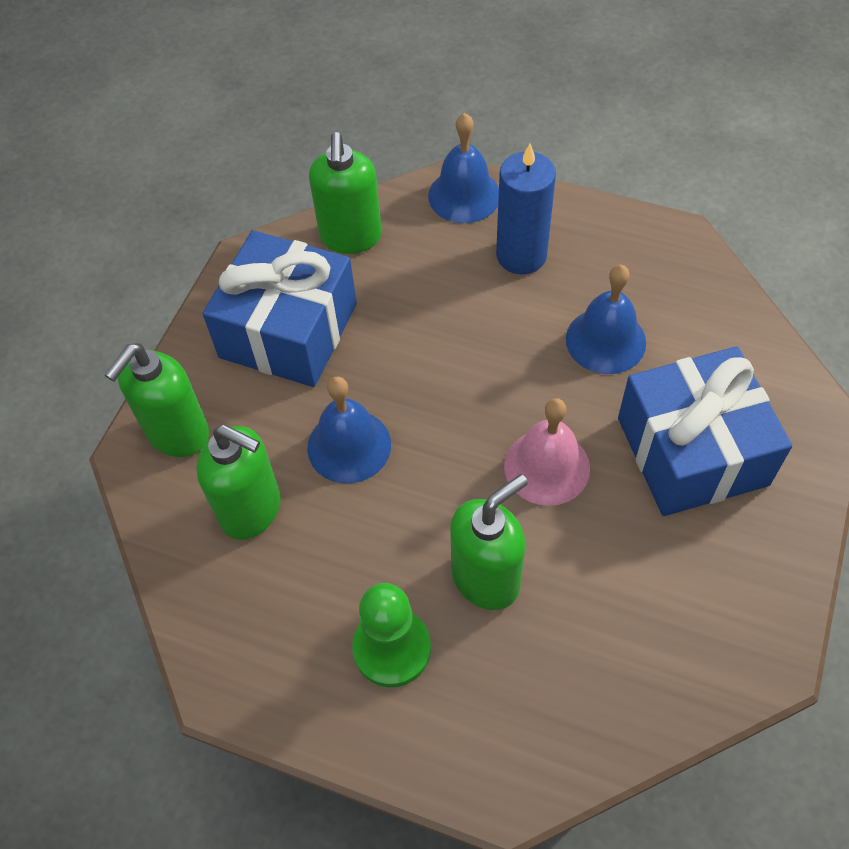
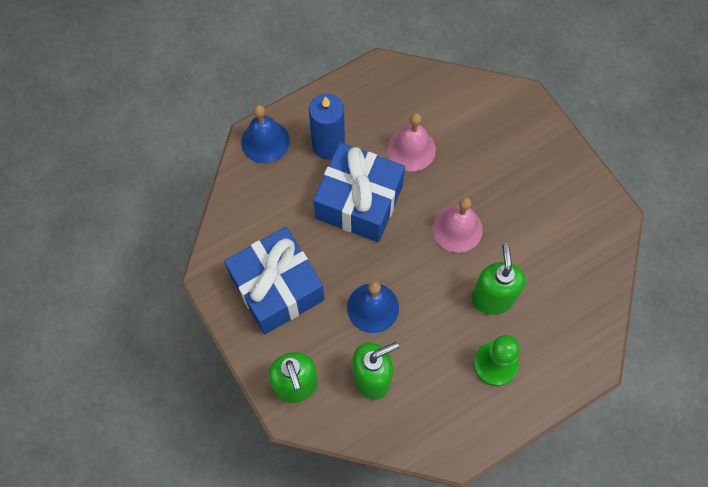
camera: 55 degrees left, 10 degrees up
(351, 237) = (242, 215): green soap dispenser -> none
(605, 340) = (411, 149): blue bell -> pink bell
(691, 451) = (499, 163): blue gift -> blue gift (359, 202)

